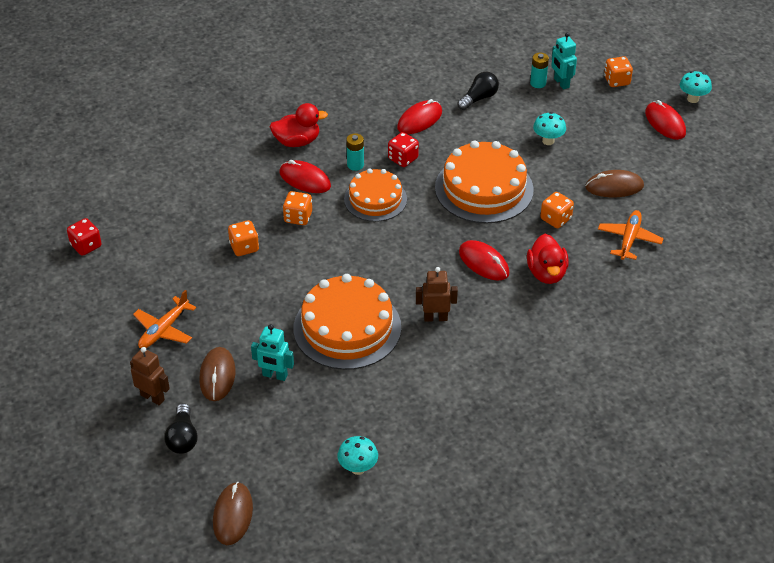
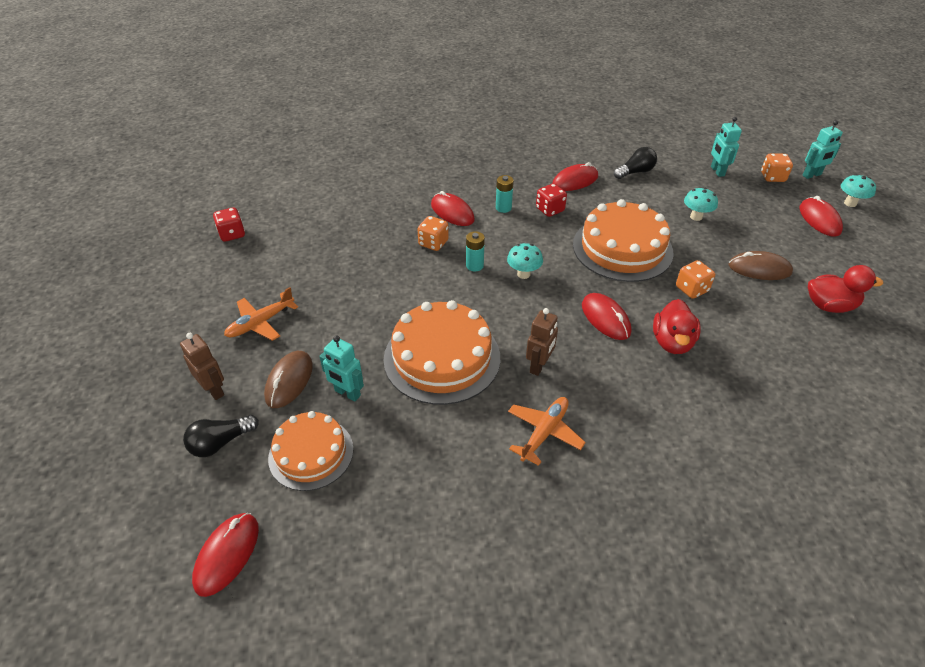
camera: 15 degrees right, 0 degrees up
(183, 438) = (221, 442): black light bulb -> black light bulb turned 45 degrees clockwise
(233, 515) = (227, 554): brown mouse -> red mouse
(244, 247) = (372, 261): orange dice -> none
(297, 141) = (457, 181): red duck -> red duck (829, 306)
(358, 468) = (394, 528): turquoise mushroom -> turquoise mushroom (523, 274)
(375, 199) = (512, 240): orange cake -> orange cake (311, 453)
(435, 318) = (539, 366): brown robot -> brown robot turned 105 degrees clockwise
(538, 83) = (694, 168): turquoise battery -> turquoise battery (474, 265)
(629, 239) = (770, 324): orange plane -> orange plane (544, 432)
(655, 71) = (812, 175): none -> turquoise robot

